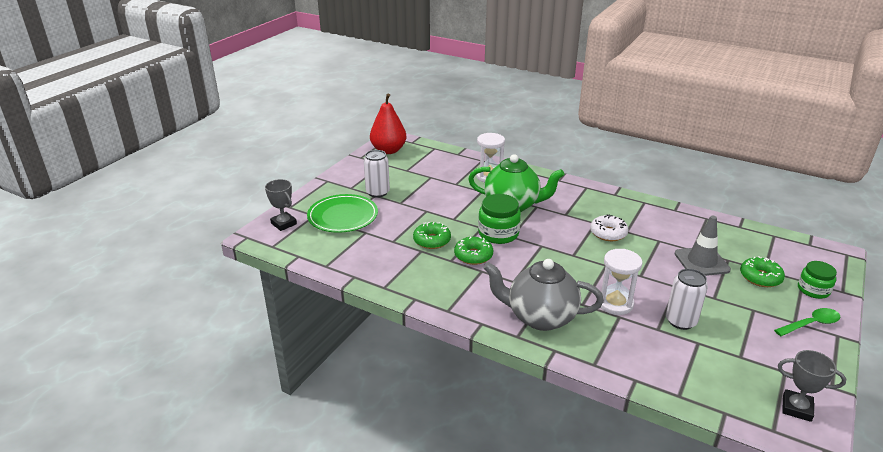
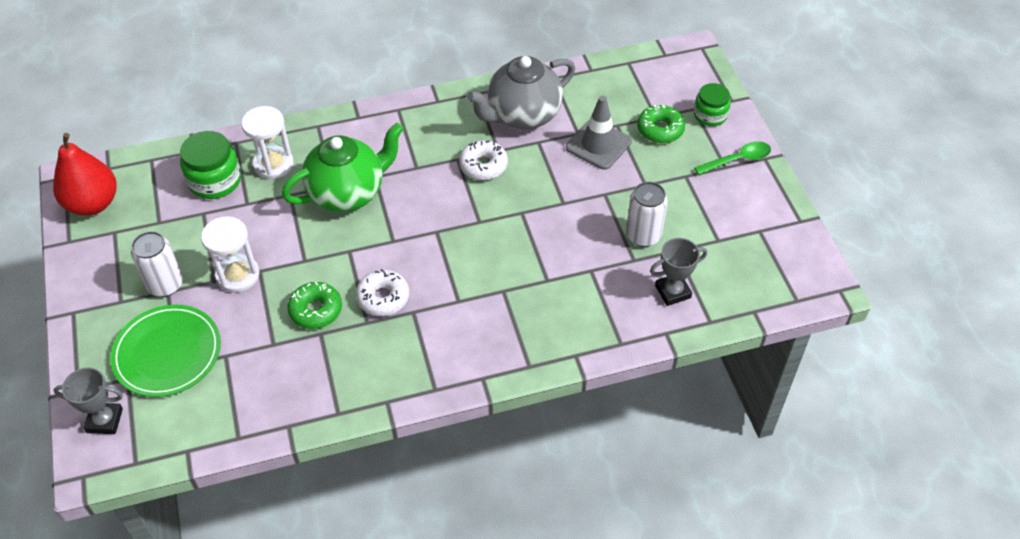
camera: 45 degrees left, 20 degrees up
(473, 256) = (383, 298): green donut -> white donut
(498, 233) = (376, 247): green jar -> green jar (215, 180)
(540, 317) = (526, 327): grey teapot -> grey teapot (522, 115)
(615, 303) = (573, 257): white hourglass -> white hourglass (237, 275)
(796, 408) = (795, 264): grey trophy -> grey trophy (673, 292)
(811, 324) = (738, 160): green spoon -> green spoon turned 45 degrees clockwise

